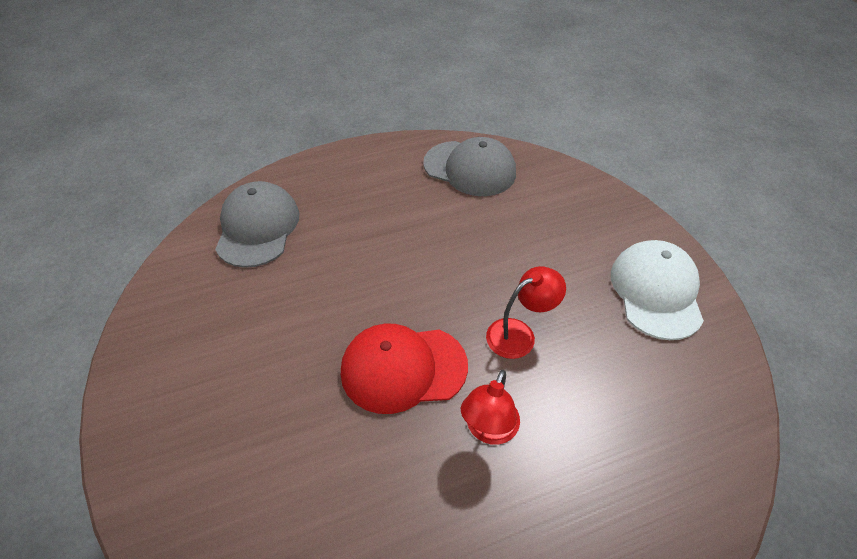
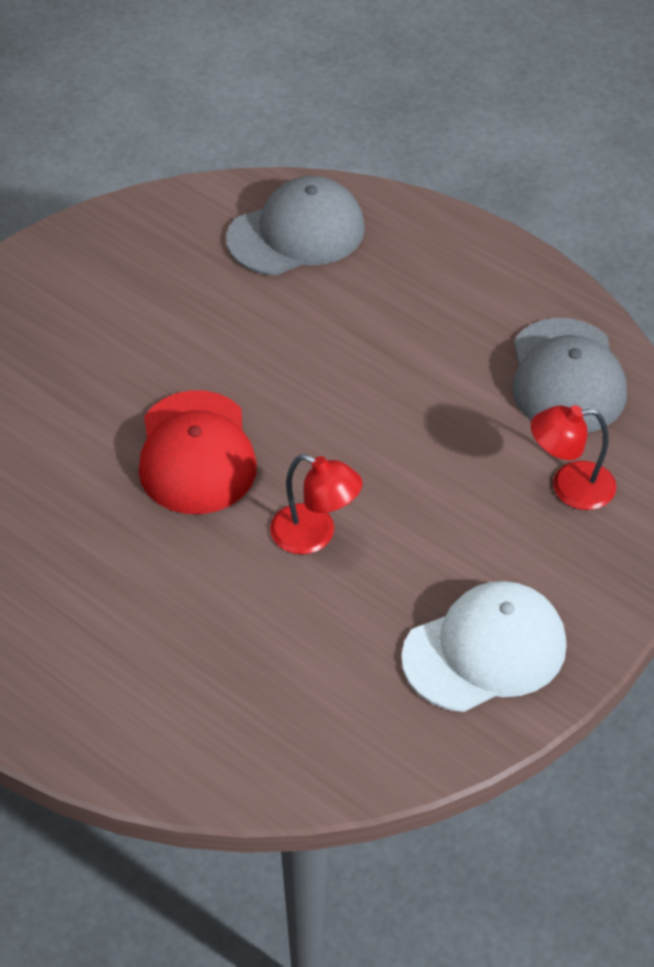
camera: 60 degrees right, 0 degrees up
(403, 368) = (196, 453): red cap -> red cap turned 150 degrees counterclockwise
(488, 430) = (169, 555): red lamp -> red lamp (569, 487)

